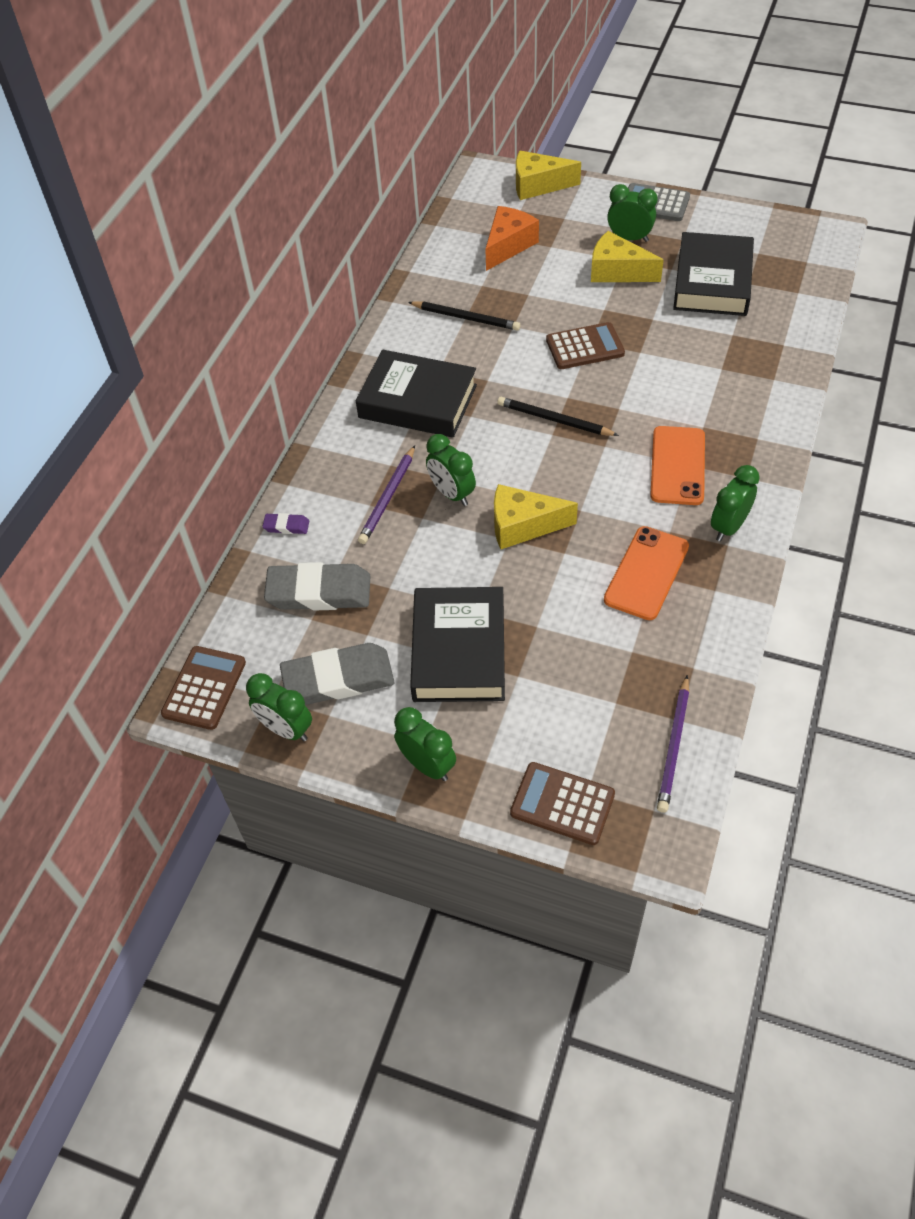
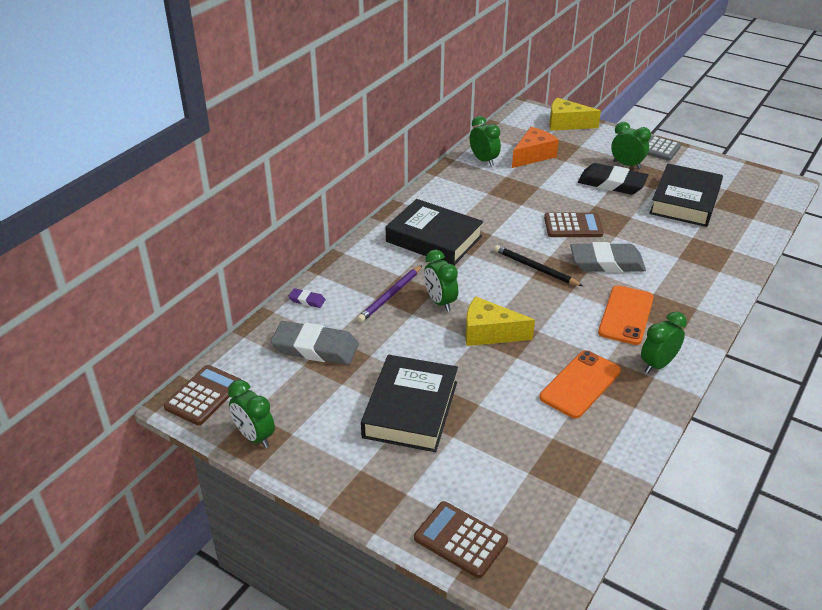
camera: 10 degrees right, 15 degrees down
(338, 678) = (308, 409): grey eraser -> grey eraser (606, 263)
(427, 765) = (357, 486): green clock -> green clock (483, 160)
(466, 318) = (487, 193): black pencil -> none
(617, 271) = (611, 183): yellow cheese -> black eraser
(674, 746) = (569, 516): purple pencil -> none

